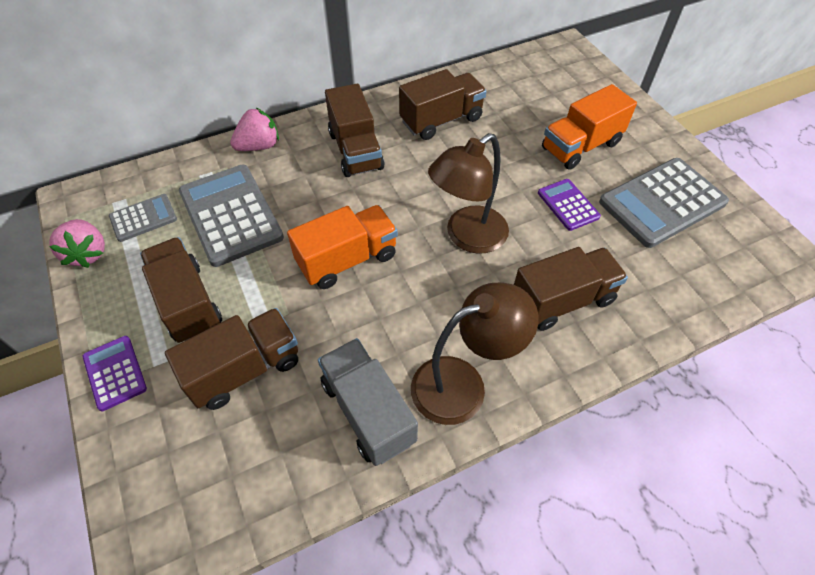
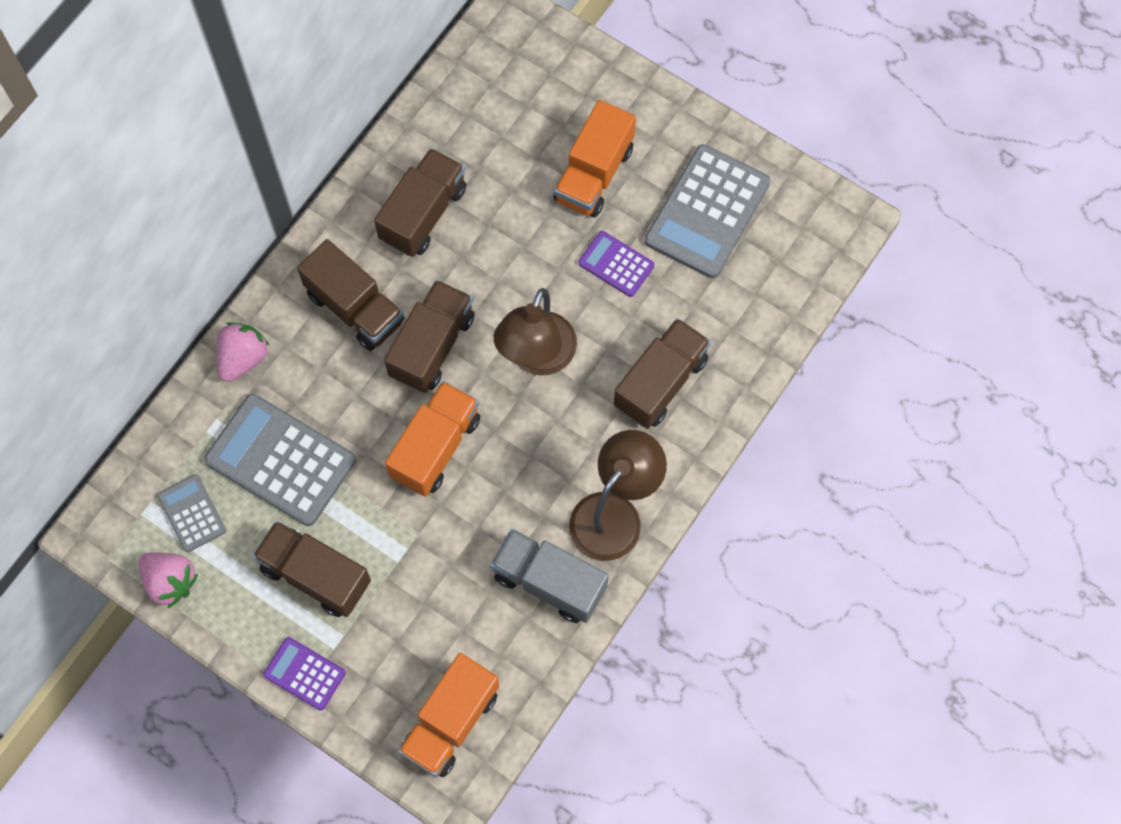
camera: 30 degrees left, 15 degrees up
(143, 218) = (192, 513): grey calculator -> grey calculator turned 60 degrees counterclockwise
(193, 490) = (451, 722): none -> orange truck
(245, 369) = (418, 606): brown truck -> brown truck (432, 346)

